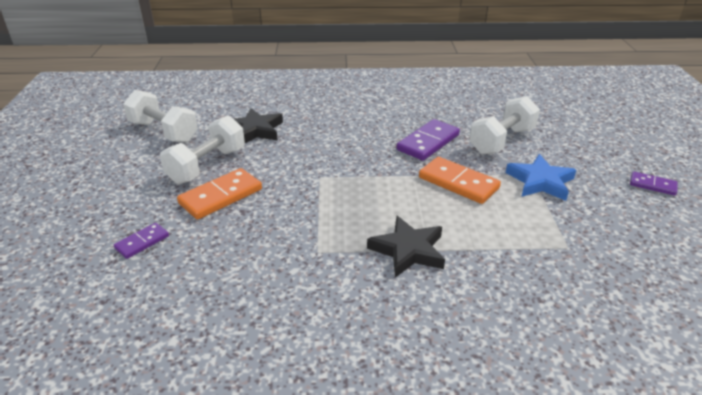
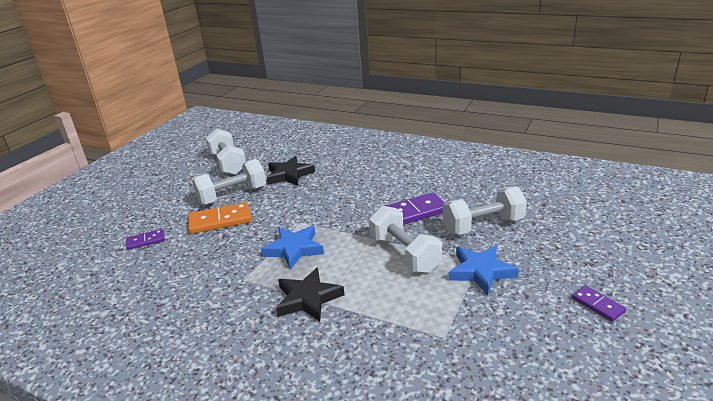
camera: 30 degrees right, 5 degrees down
(342, 206) = (294, 249): none -> blue star
(458, 183) = (404, 254): orange domino -> white dumbbell

